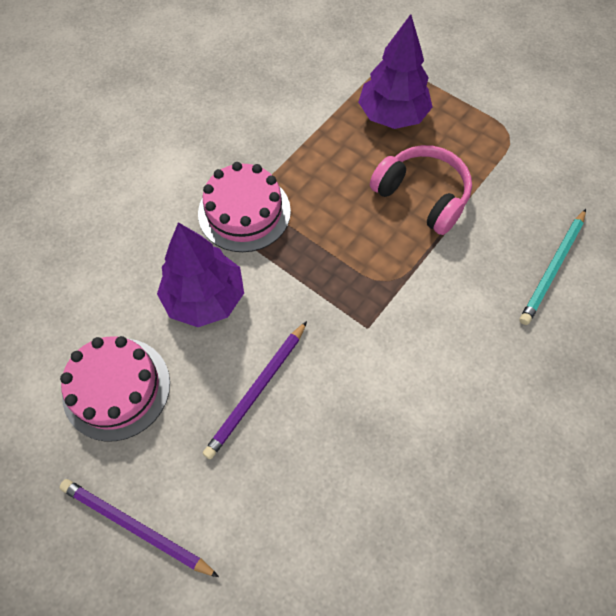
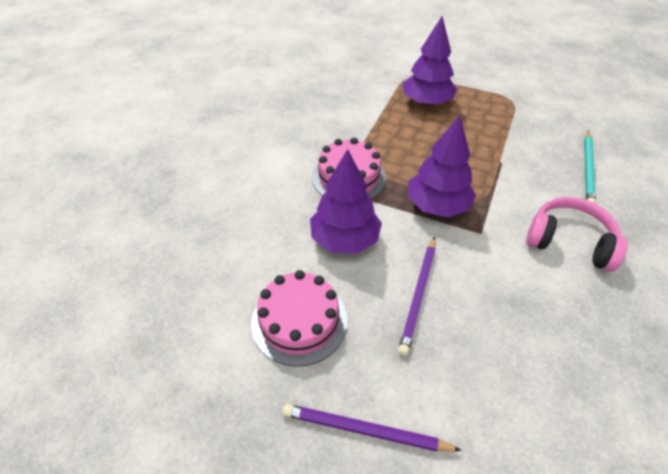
camera: 15 degrees left, 15 degrees down
(332, 278) = (437, 206): none -> purple tree
(422, 196) = (473, 144): pink headphones -> pink headphones (569, 242)

